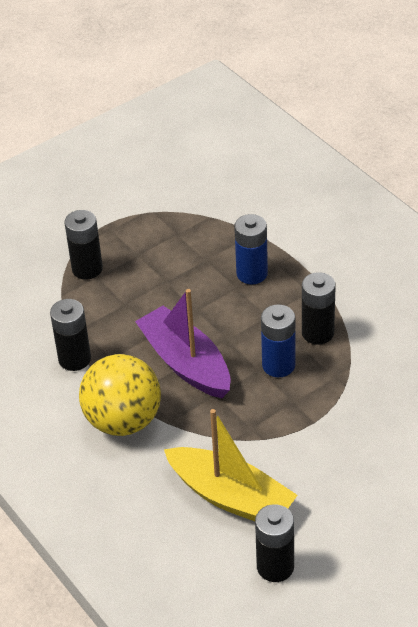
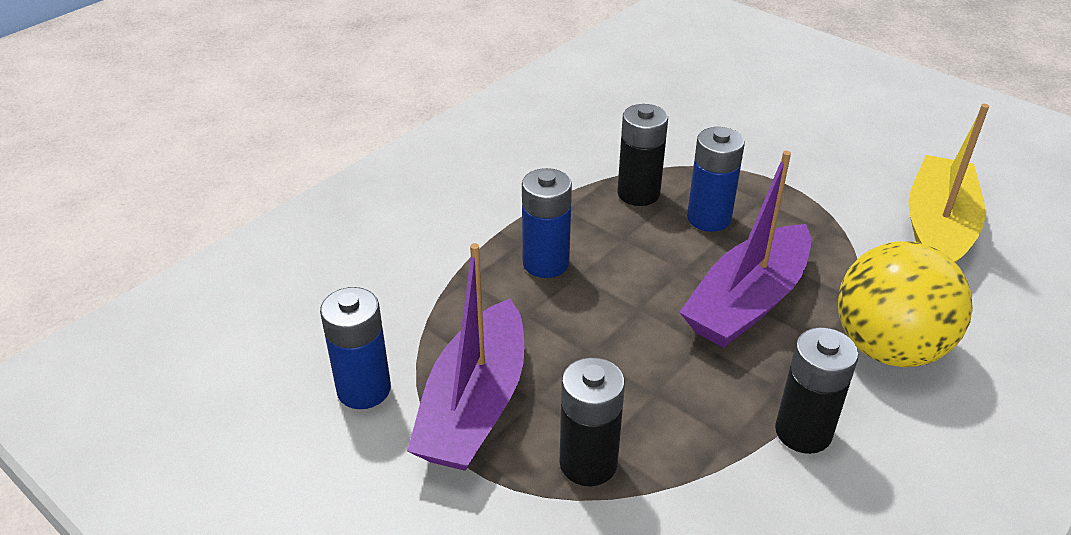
camera: 105 degrees left, 5 degrees down
(141, 231) = (474, 405): none -> purple boat
(167, 191) = (364, 389): none -> blue battery
(275, 567) = (1002, 186): black battery -> none

